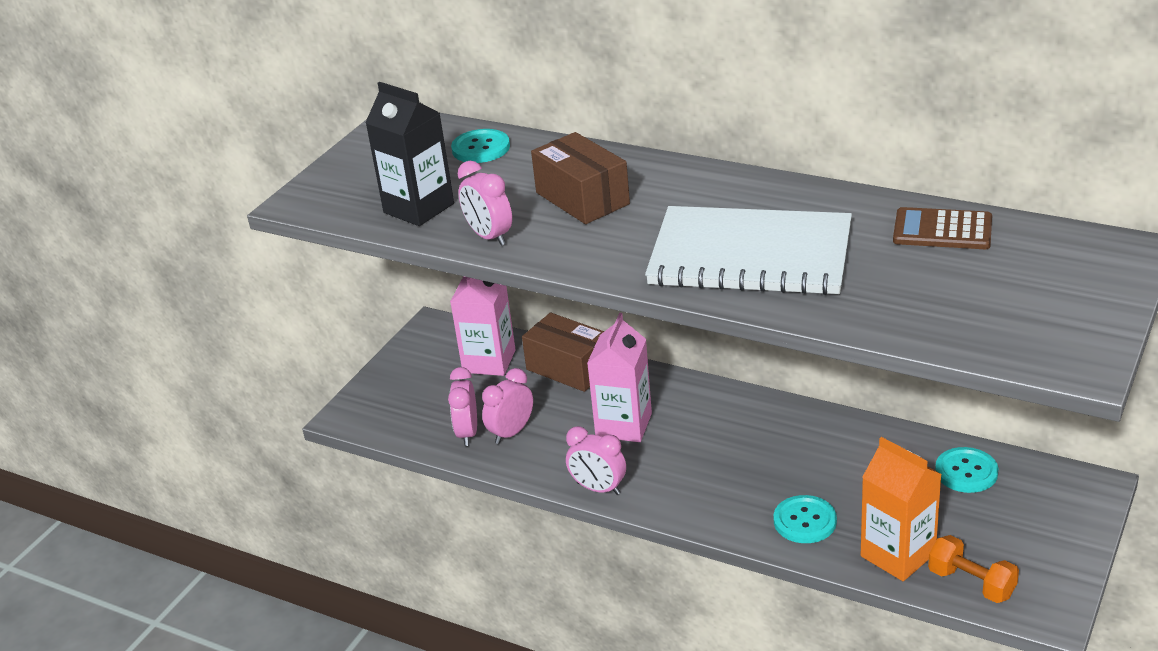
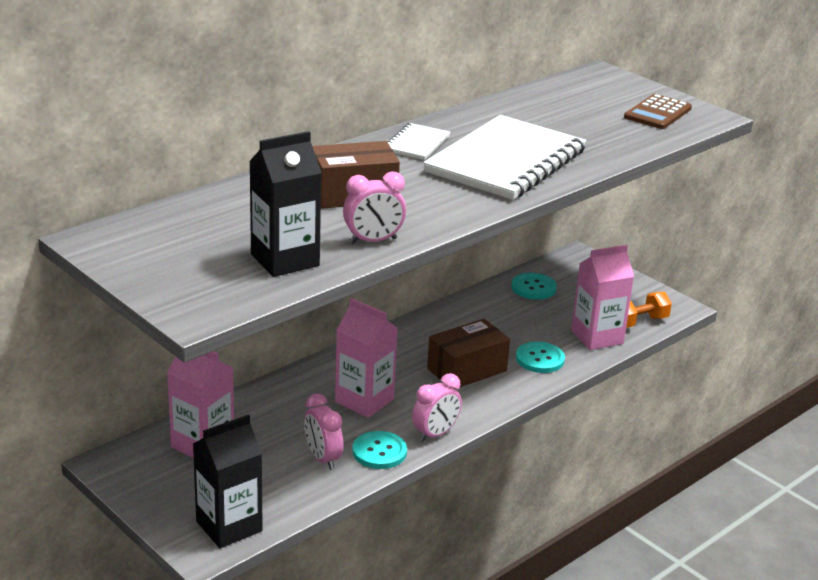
camera: 75 degrees left, 5 degrees down
(384, 417) = (229, 526): none -> black carton
(467, 433) = (301, 482): pink clock -> none
(481, 148) = (207, 213): turquoise button -> turquoise button (379, 452)
(569, 368) = (258, 406): brown box -> brown box (467, 370)
(740, 194) = (416, 143): none -> white notebook
(898, 555) = (597, 337): orange carton -> pink carton
(942, 230) = (533, 105): brown calculator -> brown calculator (658, 113)

